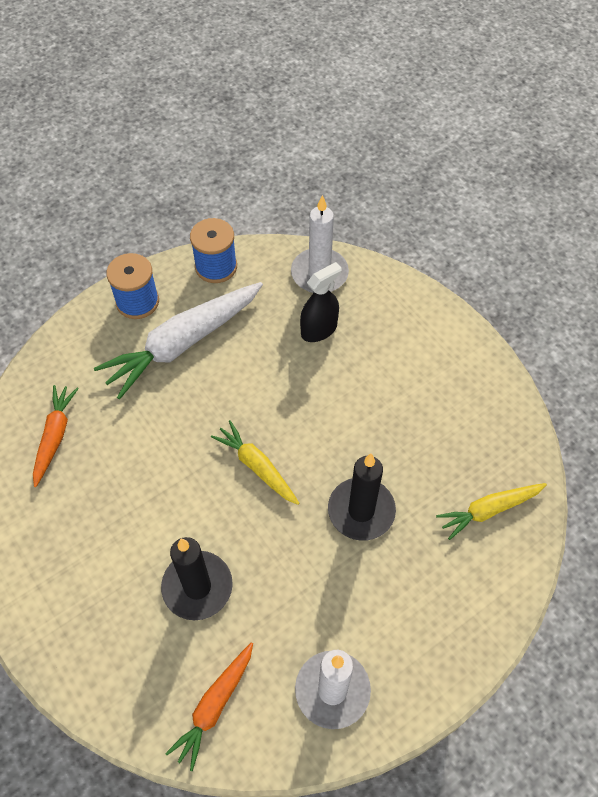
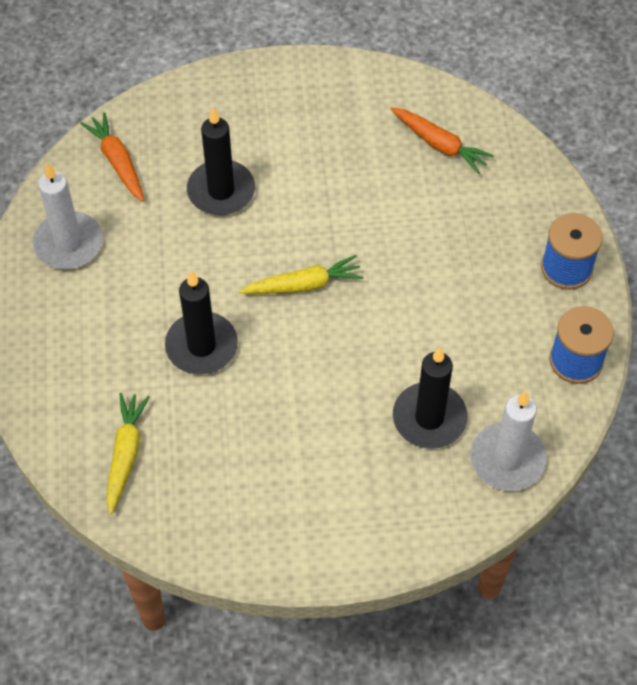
camera: 120 degrees right, 0 degrees up
(182, 344) = (486, 285): white carrot -> none
(319, 329) = (429, 418): black spray bottle -> black candle

